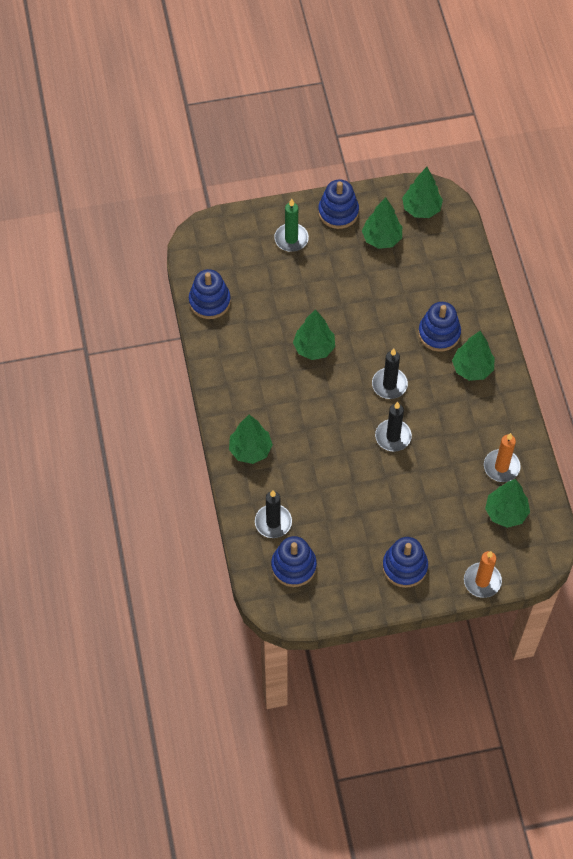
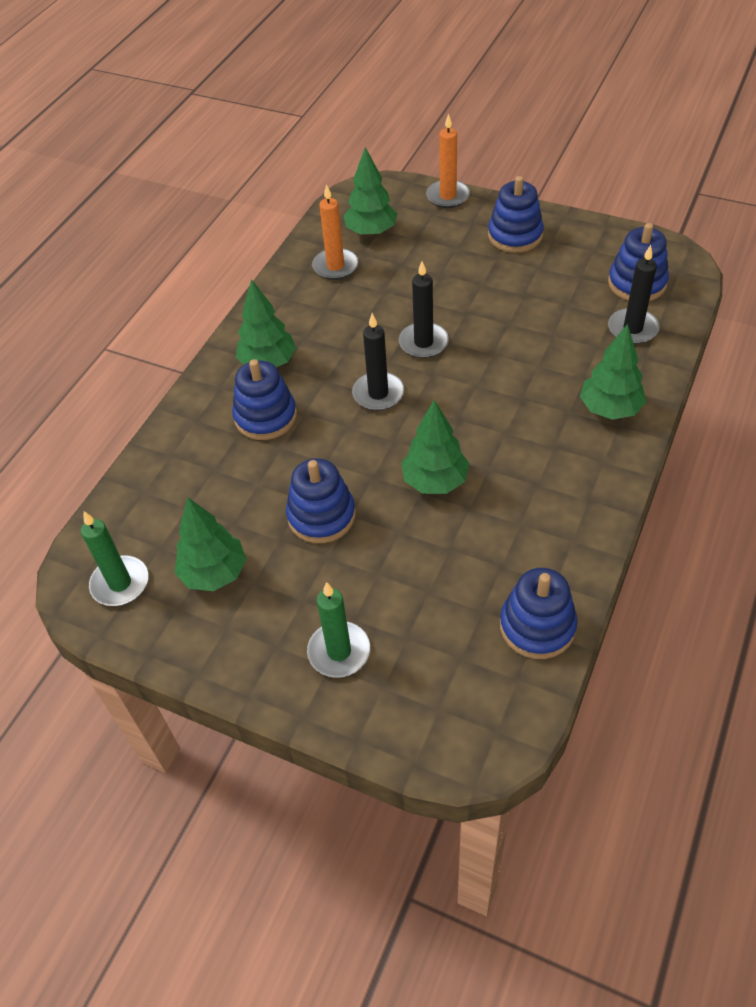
camera: 140 degrees left, 10 degrees down
(338, 212) = (234, 651): blue stacking toy -> blue stacking toy (321, 516)
(421, 209) = (120, 583): green tree -> green candle

